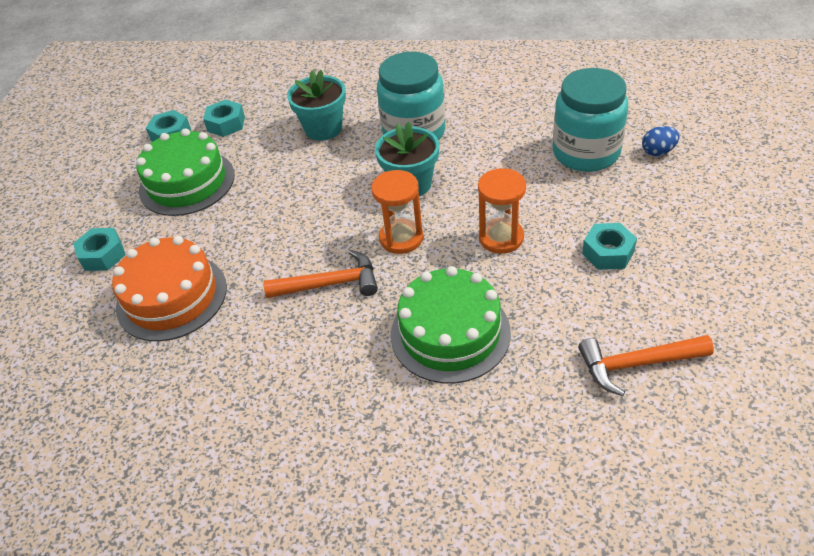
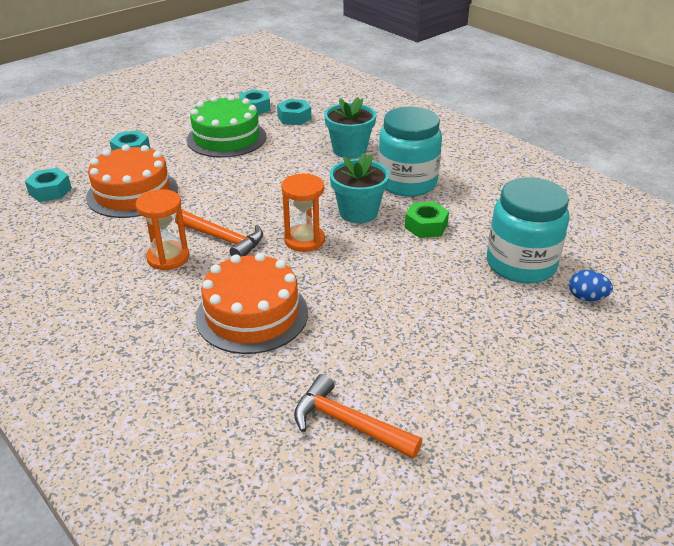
camera: 35 degrees right, 10 degrees down
(450, 333) = (252, 314): green cake -> orange cake
(479, 163) = (426, 226): none -> green nut
(501, 238) = (371, 280): orange hourglass -> orange hourglass (168, 258)
(608, 252) = (438, 339): turquoise nut -> turquoise nut (50, 191)

